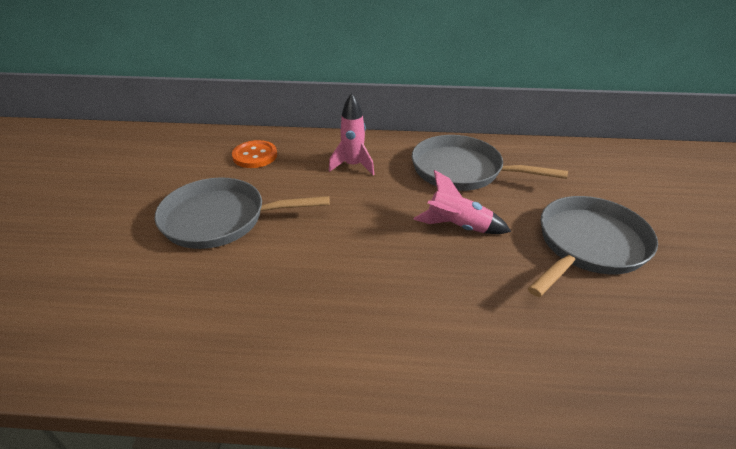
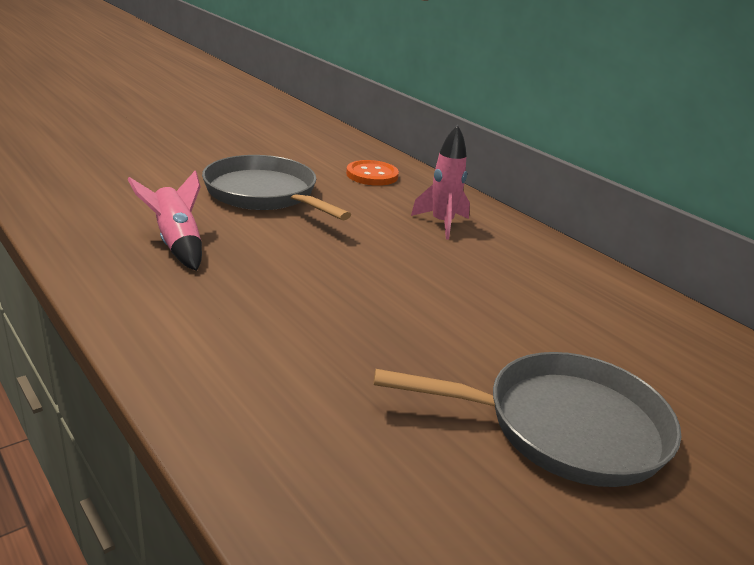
camera: 45 degrees right, 10 degrees down
(458, 227) = (443, 316): pink rocket -> pink rocket (177, 244)
(462, 170) = (551, 288): grey pan -> none

